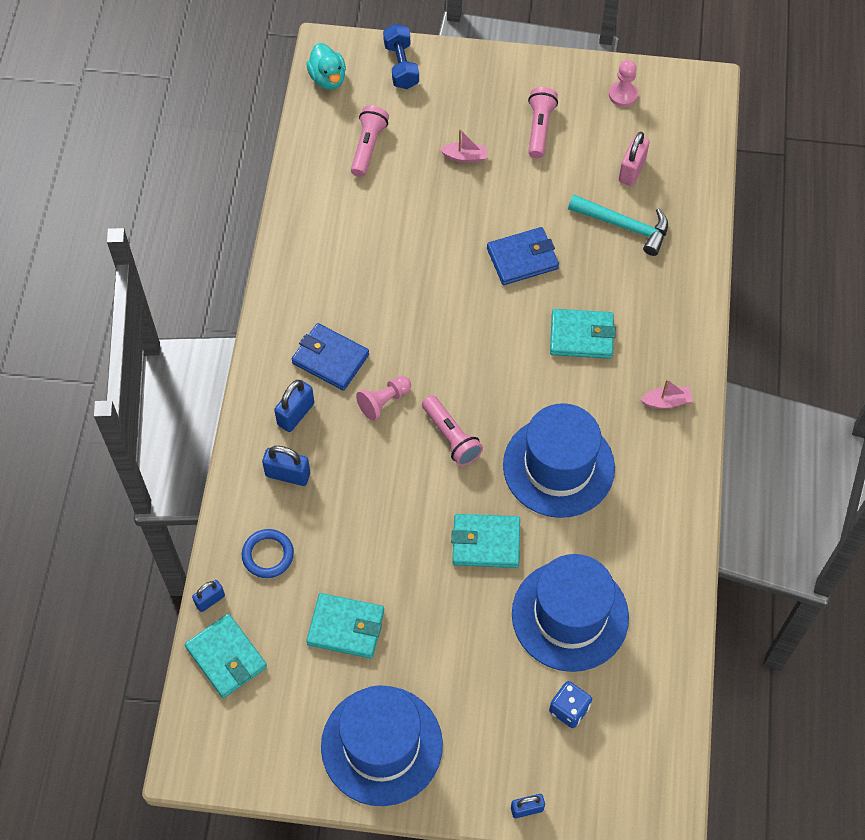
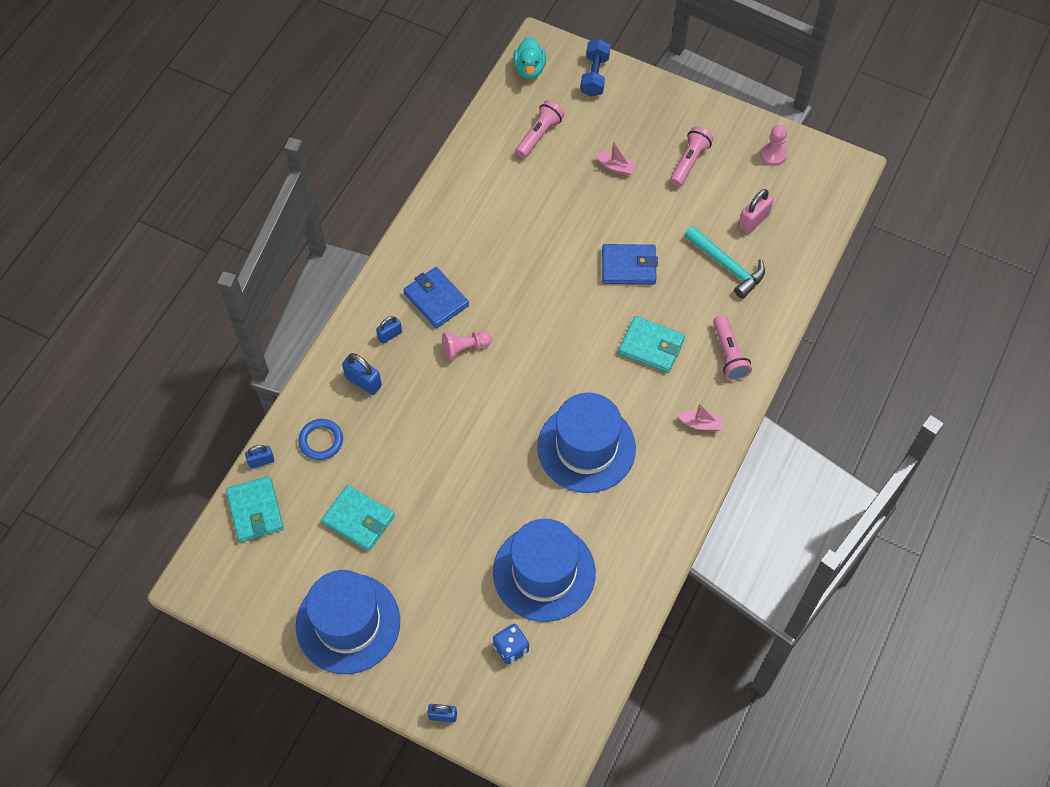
camera: 20 degrees right, 0 degrees up
(295, 414) = (390, 335): blue padlock -> blue padlock, size x0.66
(451, 437) = (508, 395): pink flashlight -> pink flashlight (729, 355)
(486, 542) = (500, 490): turquoise wallet -> none

